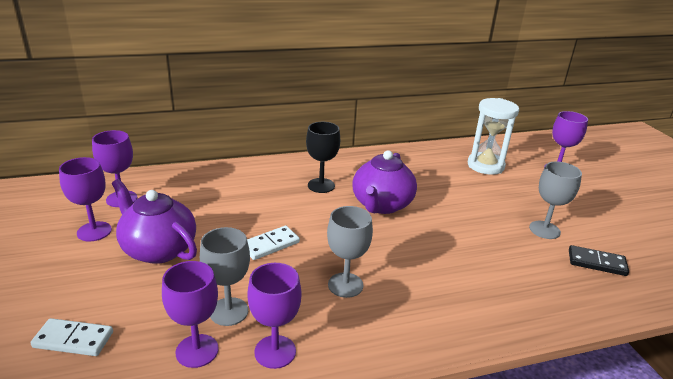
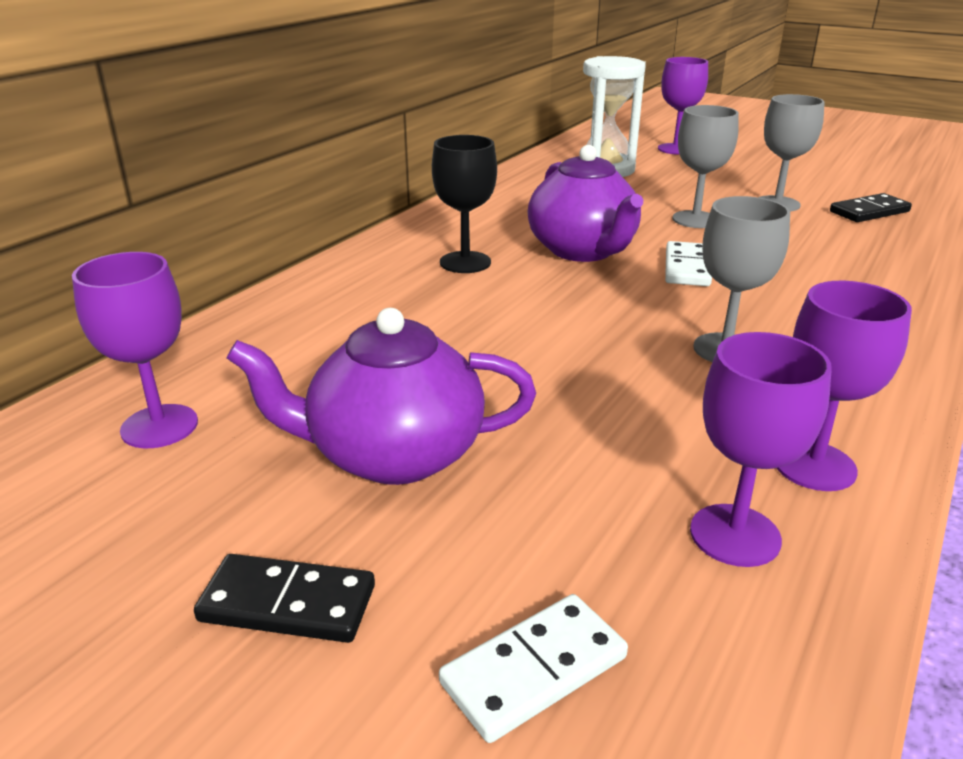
camera: 40 degrees left, 0 degrees up
(60, 275) = (288, 603): none -> black domino
(94, 231) = (208, 500): purple goblet -> none
(229, 311) = (668, 462): grey goblet -> grey goblet (695, 219)
(270, 244) = (546, 357): white domino -> white domino (687, 268)

